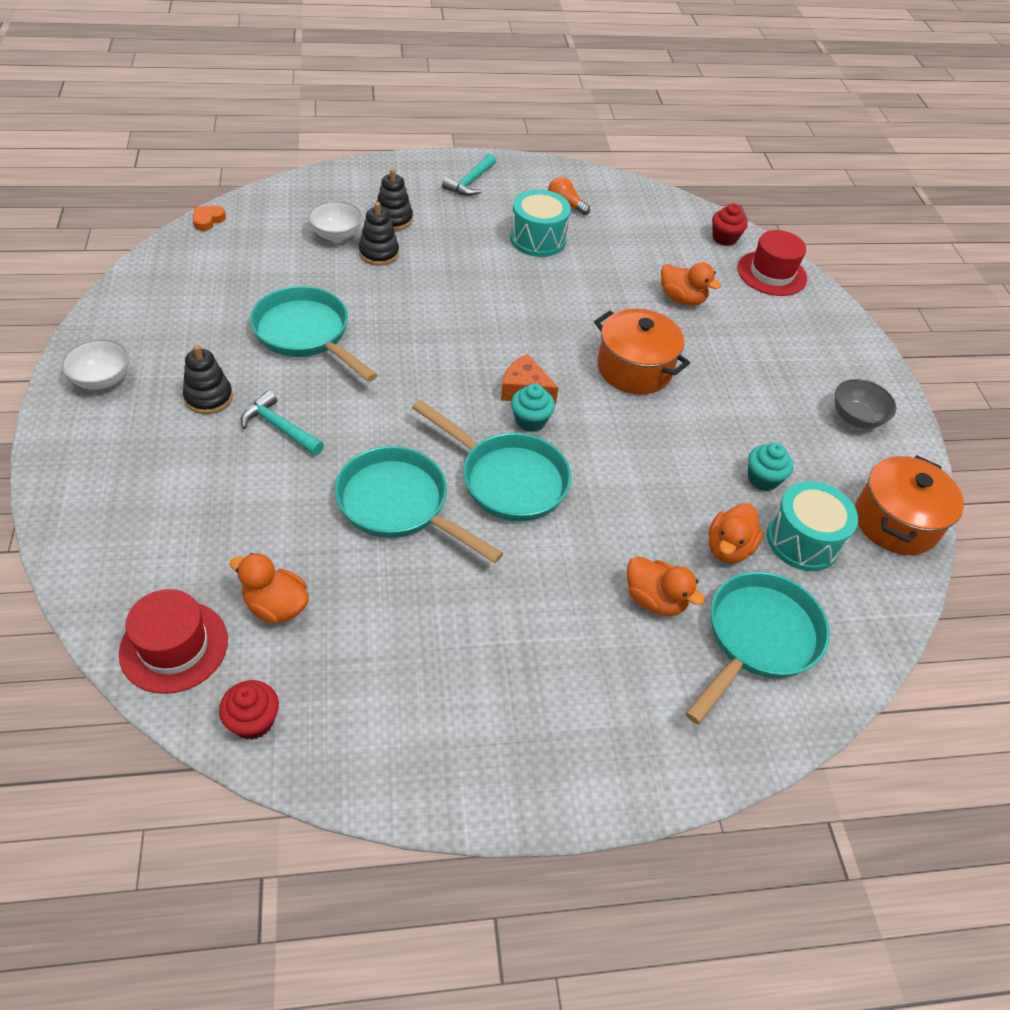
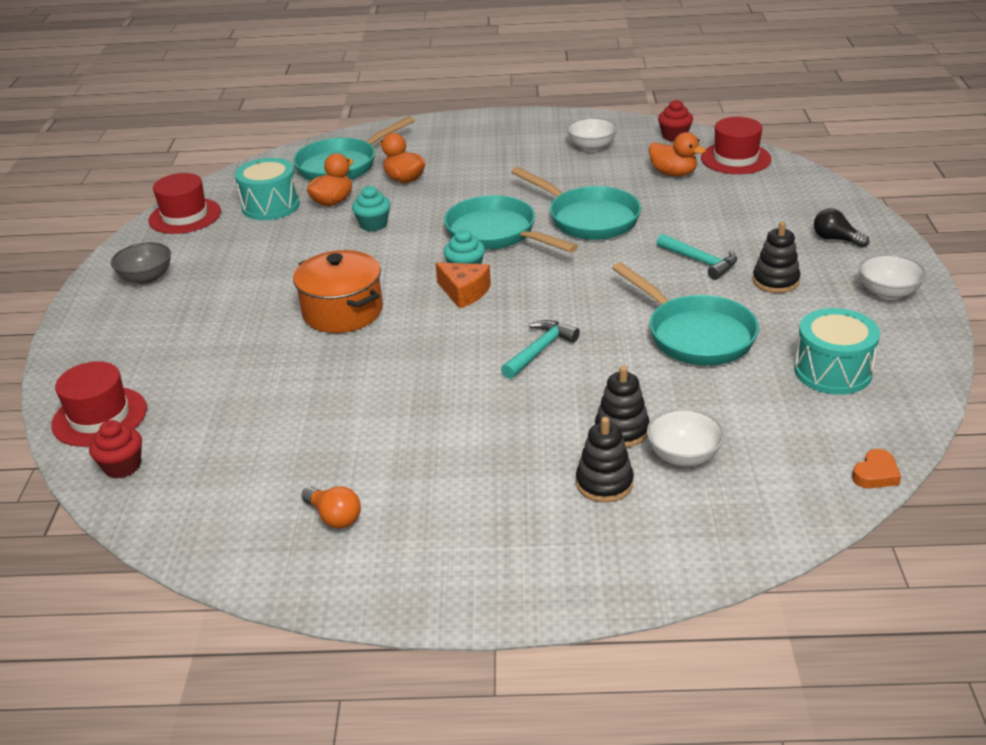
camera: 165 degrees left, 15 degrees down
(114, 460) = (835, 239): none -> black light bulb
(390, 687) = (592, 147): none -> white bowl
(470, 182) = (478, 558): turquoise hammer -> turquoise hammer (540, 350)
(537, 239) = (397, 457): turquoise drum -> turquoise drum (832, 371)
(682, 299) = (243, 382): orange duck -> none
(763, 479) = (273, 237): turquoise cupcake -> turquoise cupcake (373, 224)
(895, 522) = (185, 216): orange pot -> red hat

